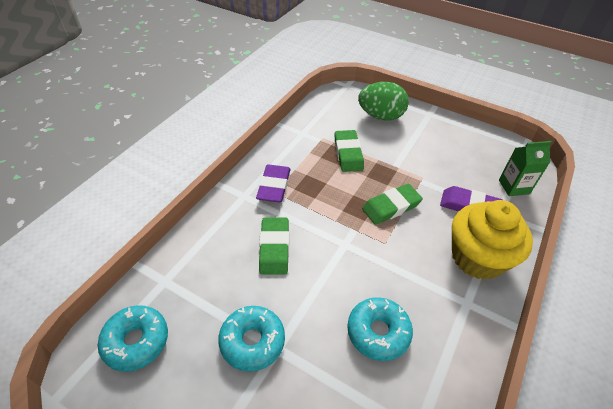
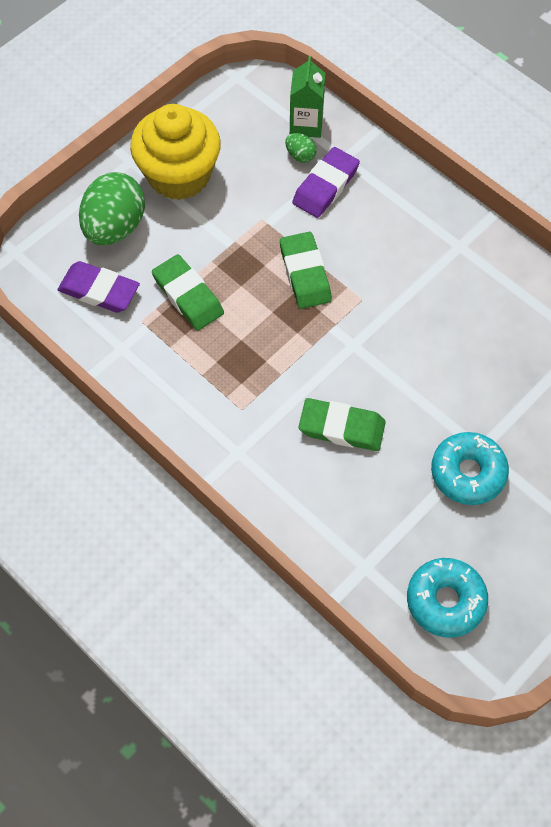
camera: 75 degrees left, 15 degrees up
(274, 186) = (229, 409): purple eraser -> purple eraser (99, 290)
(348, 153) = (188, 296): green eraser -> green eraser turned 45 degrees clockwise
(378, 332) = (479, 343): turquoise donut -> none
(477, 257) = (404, 211): yellow cupcake -> yellow cupcake (179, 175)
(486, 188) = (300, 155): none -> green egg

